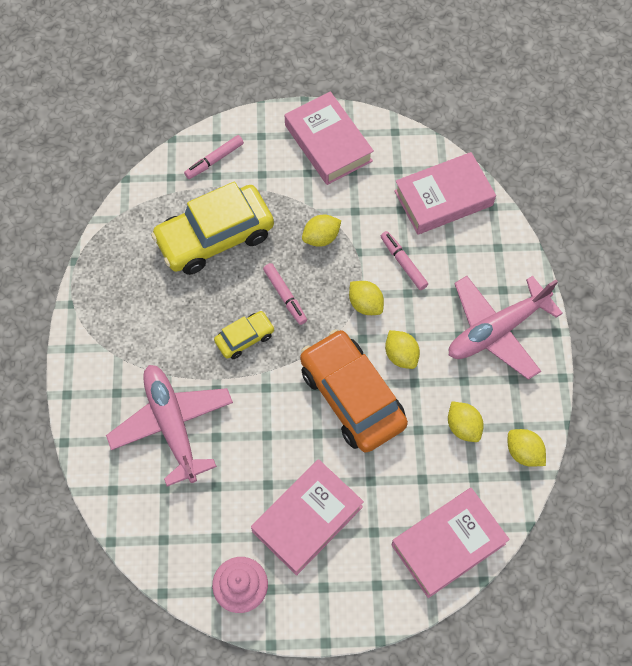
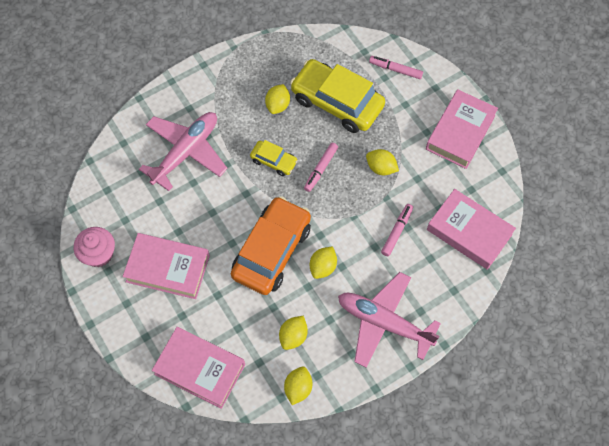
camera: 60 degrees right, 0 degrees up
(365, 304) = (347, 223): yellow lemon -> yellow lemon (278, 105)

